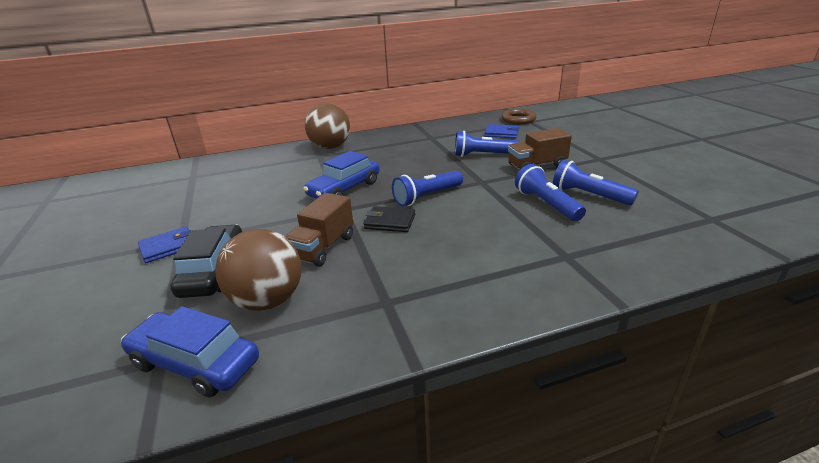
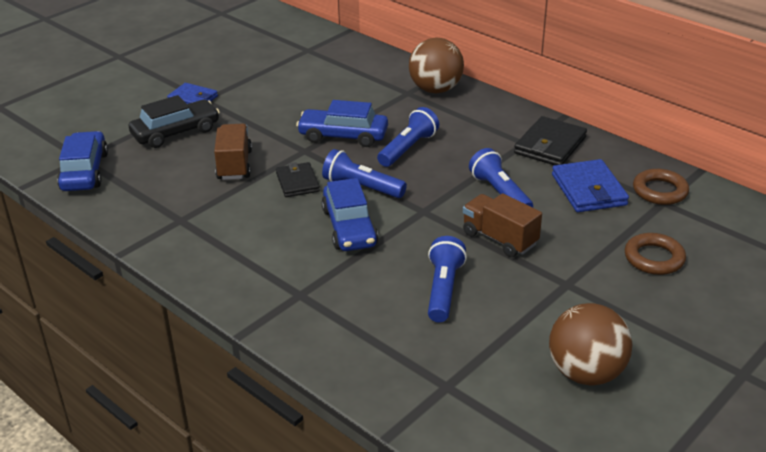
camera: 60 degrees right, 5 degrees up
(268, 300) = (155, 170): brown ball -> brown ball (586, 373)
(323, 247) = (234, 165): brown truck -> brown truck turned 90 degrees clockwise
(442, 132) = (550, 145): none -> black wallet
(480, 213) = (349, 227): none -> blue car
(501, 133) = (588, 190): blue wallet -> blue wallet, size x1.51
(546, 204) = (399, 264): blue flashlight -> blue flashlight (408, 148)
(584, 134) = (654, 258): none -> brown ring

